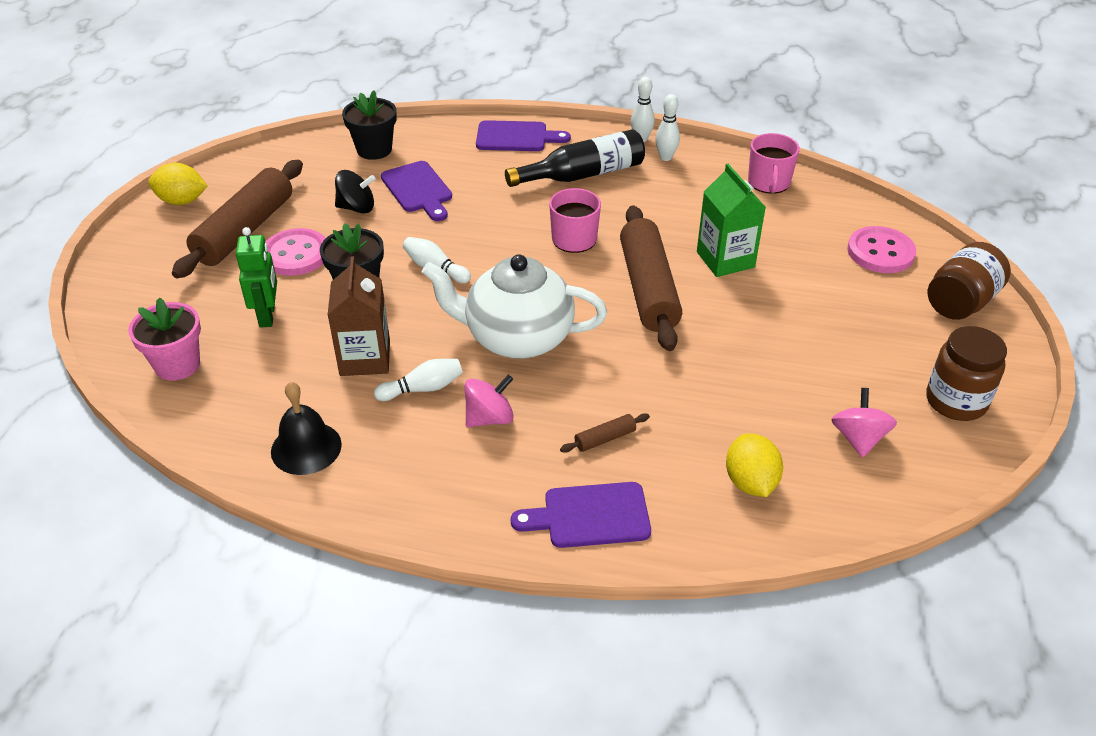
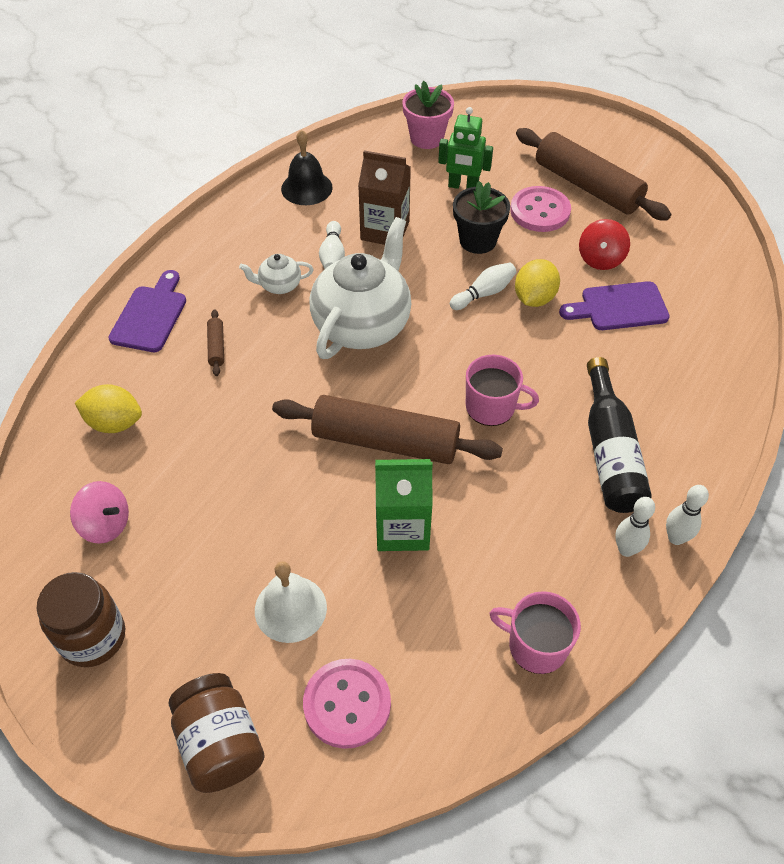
camera: 110 degrees right, 10 degrees up
(182, 201) = (645, 155): yellow lemon -> yellow lemon (534, 298)
(357, 208) = (600, 259): black spinning top -> red spinning top
(374, 149) = (705, 288): black flower pot -> none
(489, 418) = (279, 285): pink spinning top -> white teapot
(516, 137) = (707, 412): purple cutting board -> none
(837, 298) = (290, 608): none -> white bell

